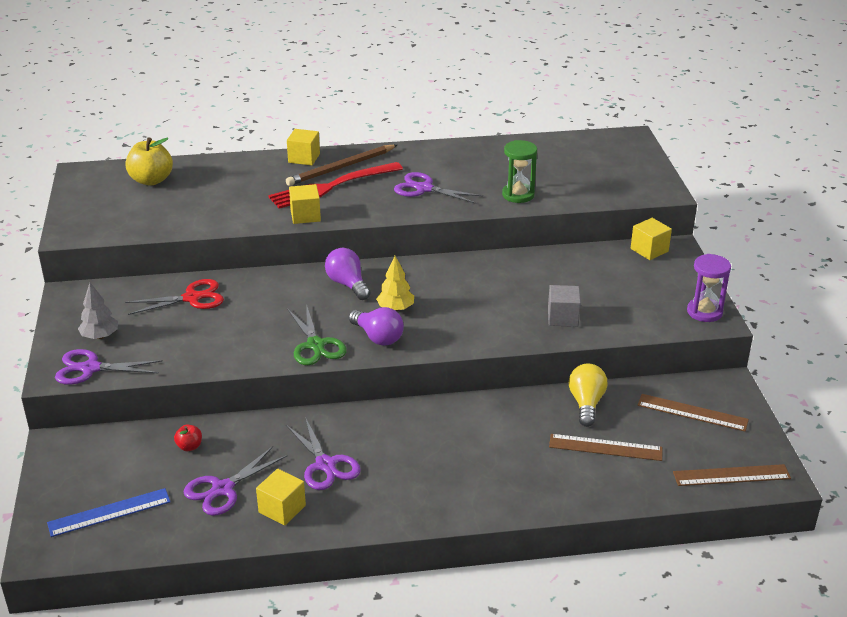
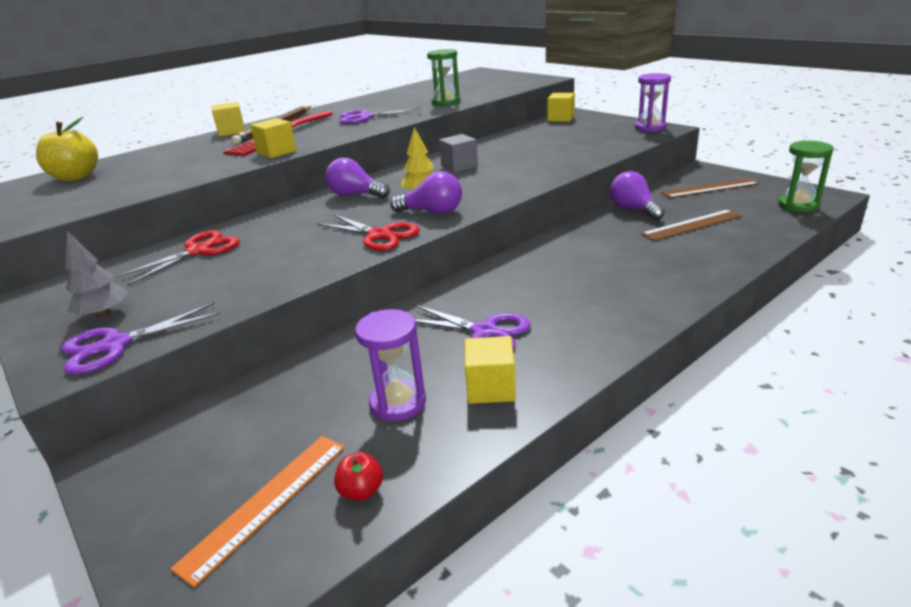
camera: 30 degrees left, 5 degrees down
(109, 512) = (266, 503): blue ruler -> orange ruler
(189, 446) = (309, 383): red apple -> red apple (361, 491)
(223, 489) = (398, 403): purple scissors -> purple hourglass
(315, 345) = (379, 235): green scissors -> red scissors
(563, 317) = (563, 157): grey cube -> grey cube (459, 166)
(586, 403) = (633, 210): yellow light bulb -> purple light bulb
(731, 475) = (798, 205): brown ruler -> green hourglass

